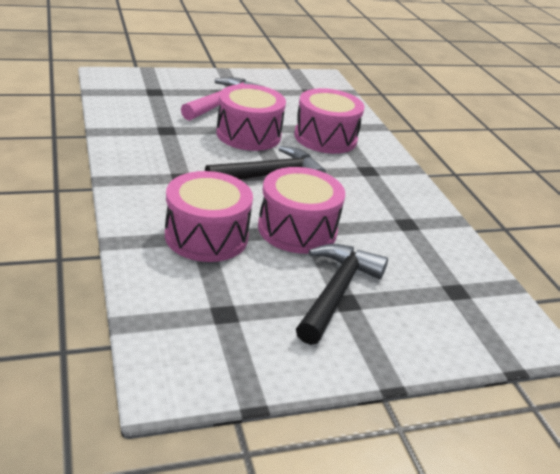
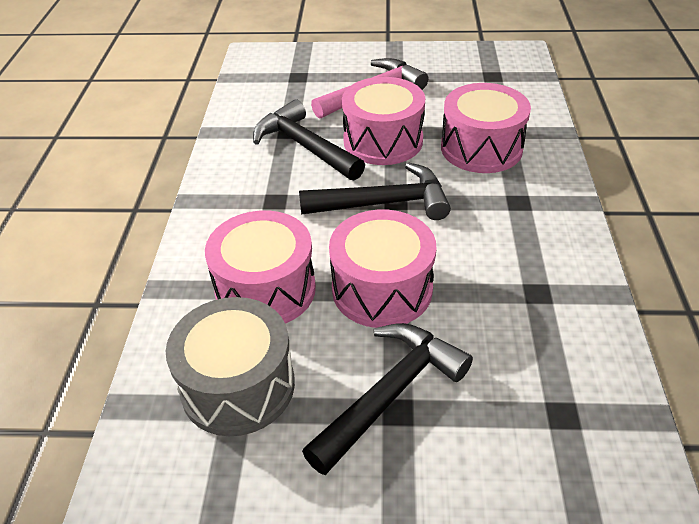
camera: 25 degrees right, 10 degrees up
(186, 139) = (304, 146): none -> black hammer
(218, 299) = (238, 386): none -> grey drum

